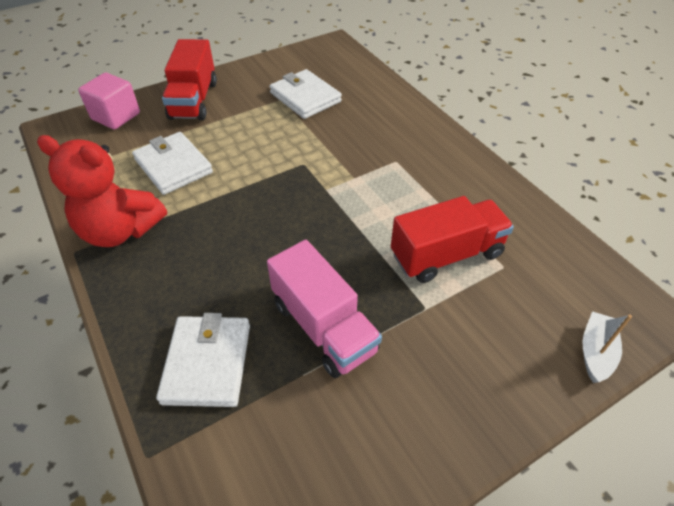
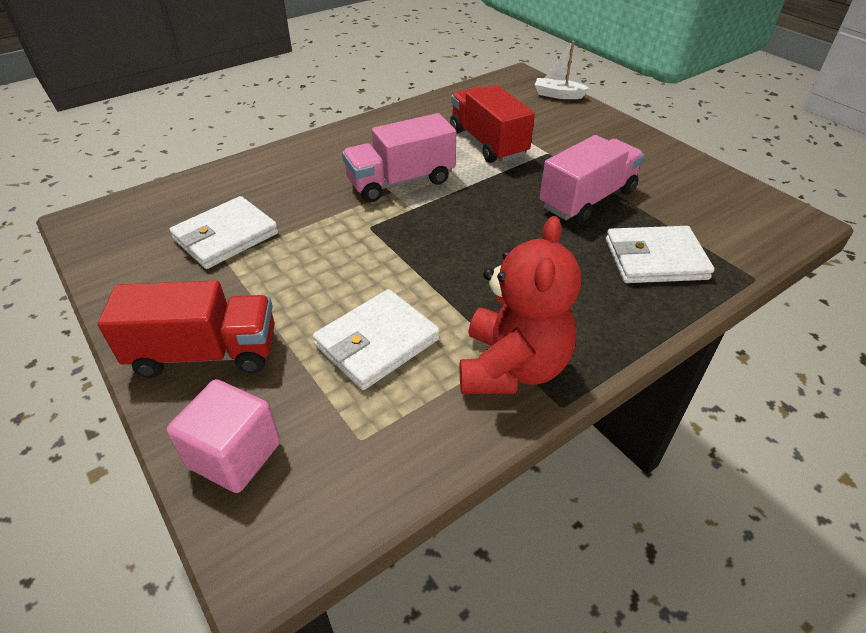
camera: 95 degrees left, 5 degrees down
(370, 184) = (401, 182): none -> pink truck

